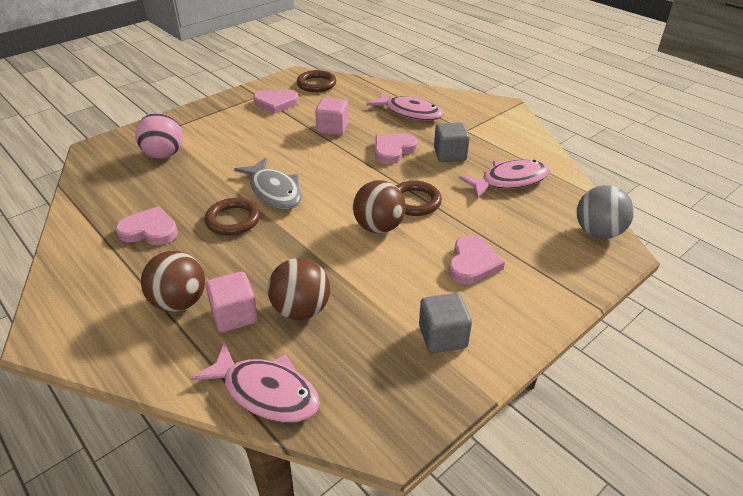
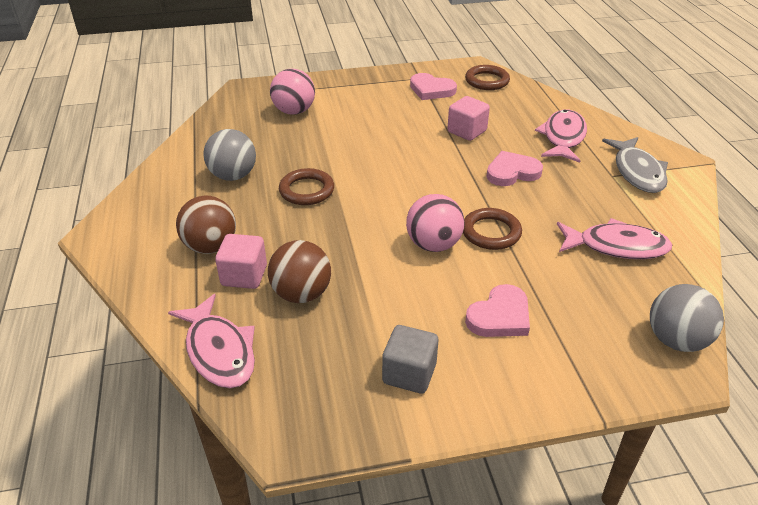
camera: 30 degrees right, 0 degrees up
(149, 230) = (233, 176): pink heart -> grey ball
(274, 191) = (362, 176): grey fish -> grey fish (637, 172)
(379, 227) = (433, 245): brown ball -> pink ball
(409, 112) = (563, 137): pink fish -> pink fish turned 135 degrees counterclockwise
(450, 155) = (570, 196): grey cube -> none

